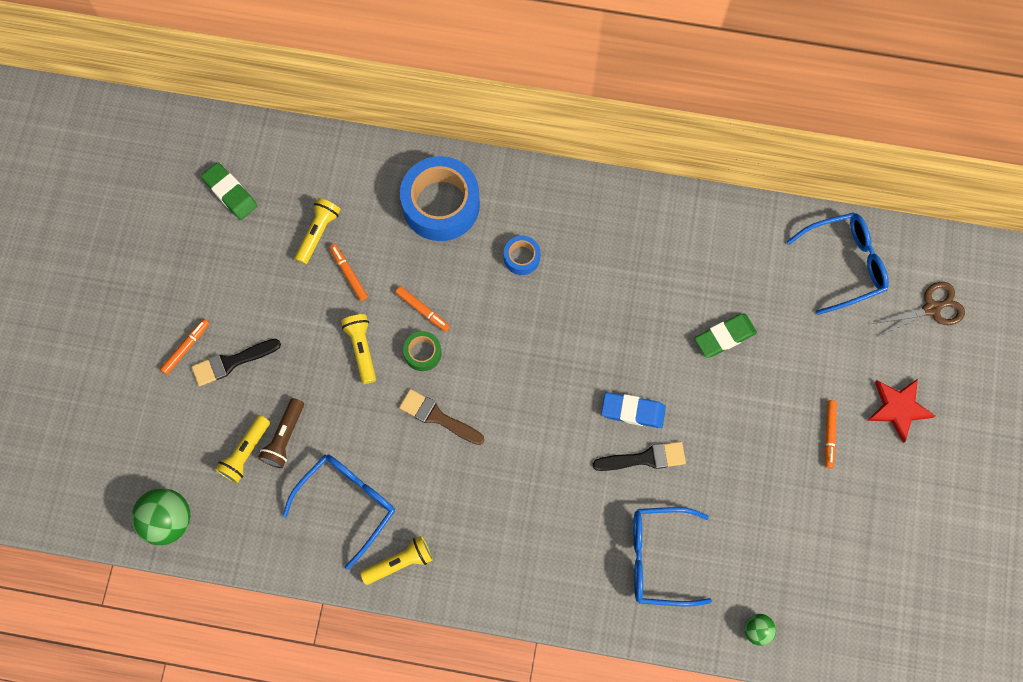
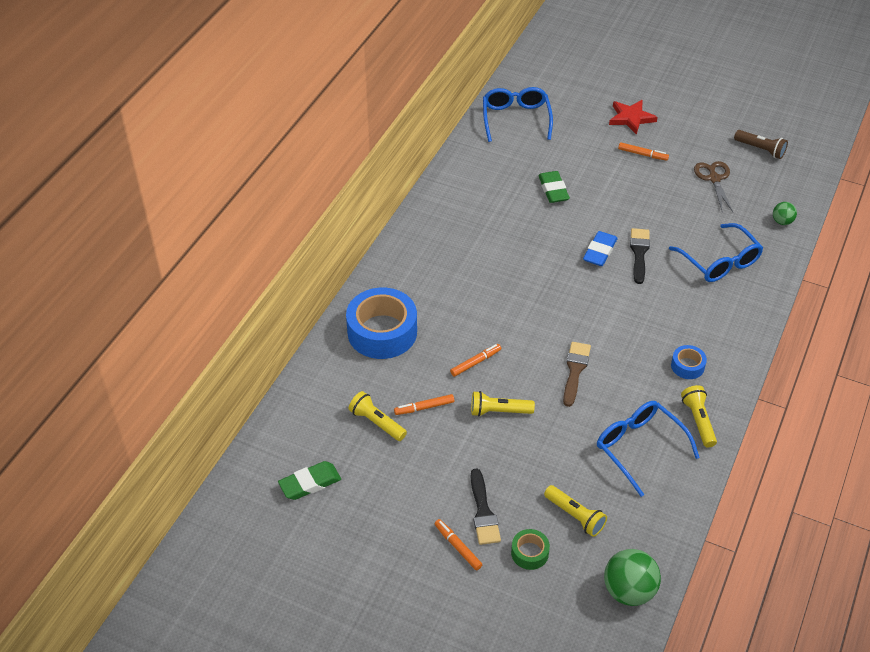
camera: 75 degrees left, 25 degrees down
(284, 437) = (567, 483): brown flashlight -> brown flashlight (760, 149)
(422, 353) = (514, 370): green tape -> green tape (529, 553)
(438, 417) = (575, 371): brown brush -> brown brush turned 150 degrees clockwise
(521, 257) = (449, 290): blue tape -> blue tape (687, 366)
(658, 558) = (720, 262): blue glasses -> blue glasses turned 45 degrees counterclockwise
(931, 309) = (562, 87): brown scissors -> brown scissors (714, 179)

